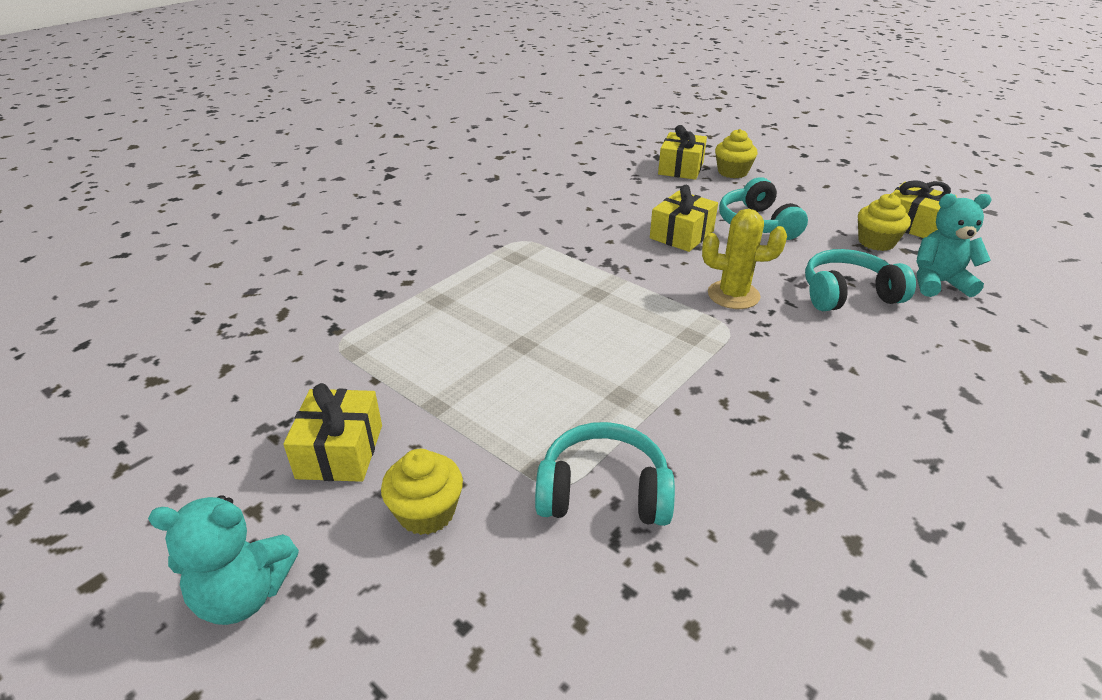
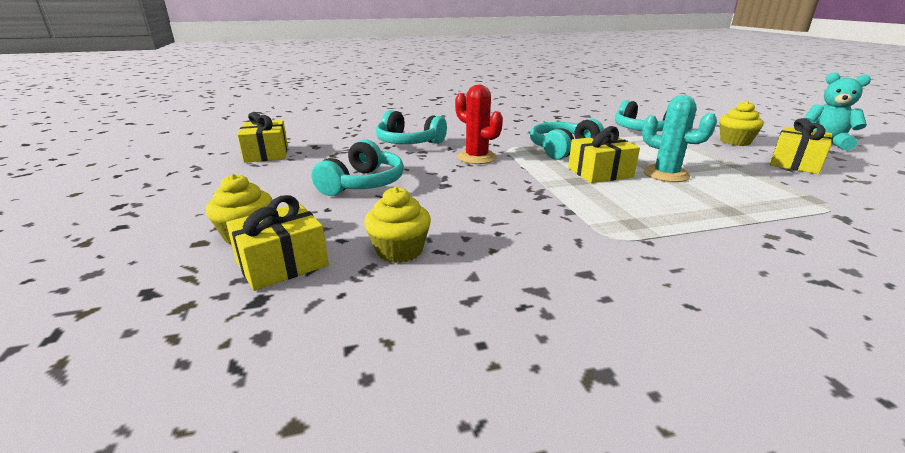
camera: 145 degrees left, 10 degrees down
(513, 343) = (666, 174): none -> turquoise cactus
(668, 356) = (562, 149): none -> turquoise headphones
(681, 235) = (442, 195): yellow gift -> yellow gift (600, 173)
(733, 295) = (477, 157): yellow cactus -> red cactus
(876, 242) = (319, 153): yellow cupcake -> yellow cupcake (399, 250)
(938, 283) = (349, 134): turquoise teddy bear -> none

